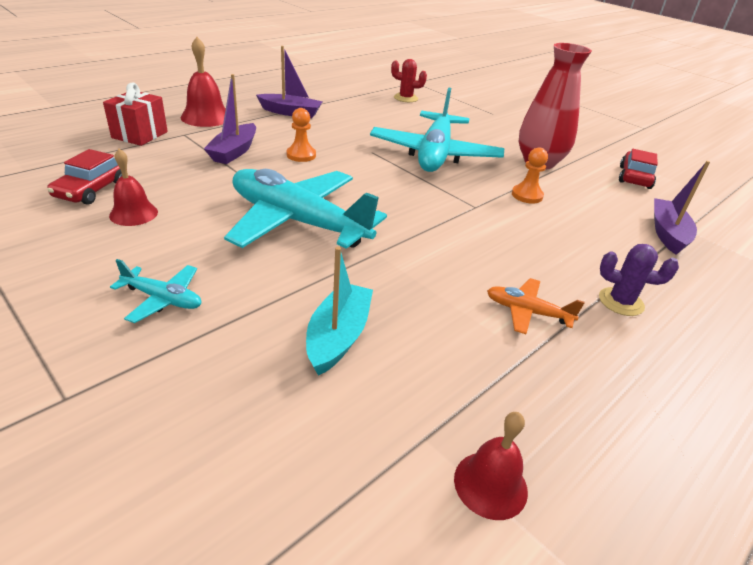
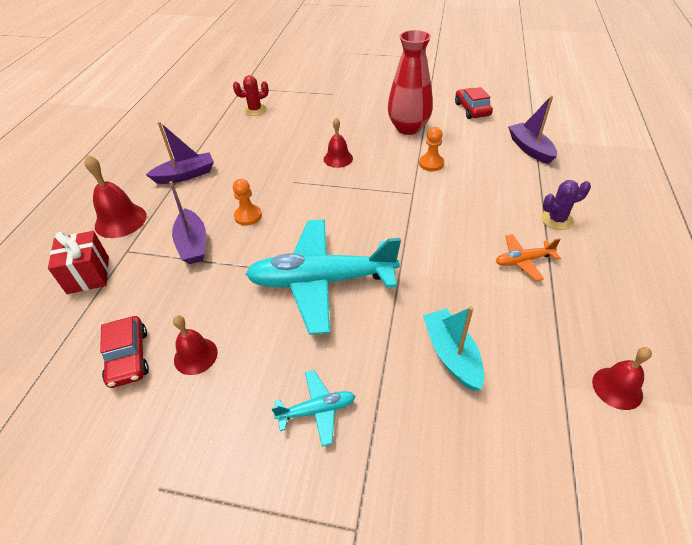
camera: 30 degrees left, 10 degrees up
(435, 154) = (338, 158): turquoise plane -> red bell

